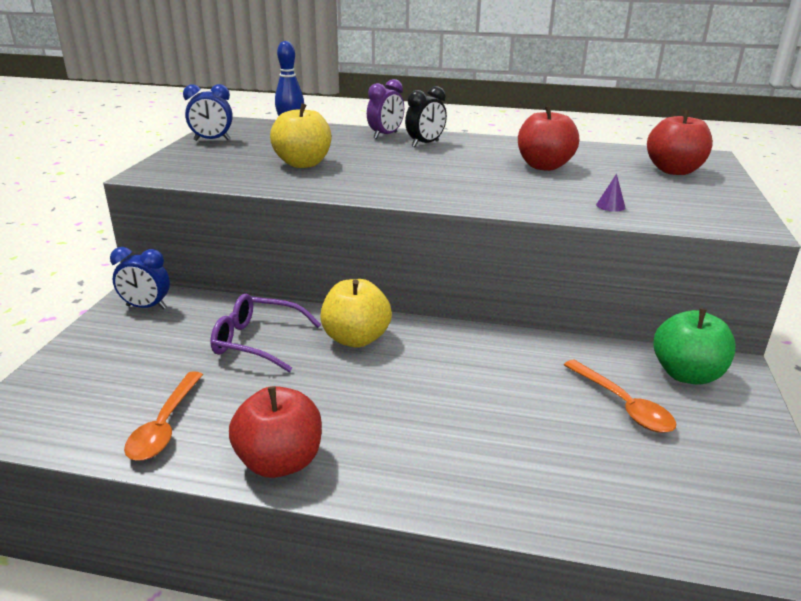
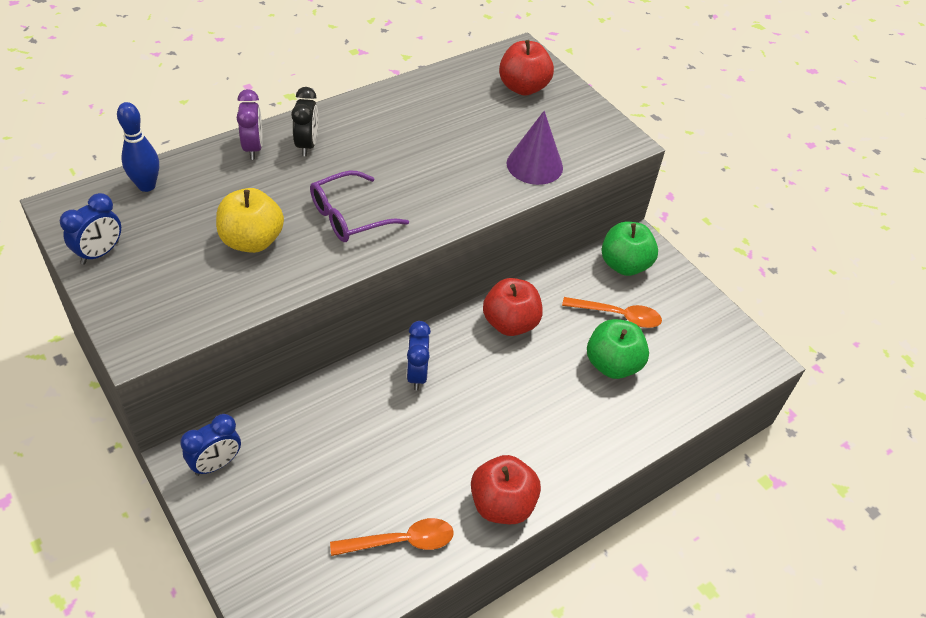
camera: 50 degrees left, 20 degrees up
(165, 425) = (401, 541): orange spoon -> orange spoon turned 60 degrees counterclockwise
(256, 341) = (354, 429): purple glasses -> purple glasses (348, 217)
(356, 339) = (417, 374): yellow apple -> blue clock
(544, 166) = (437, 131): red apple -> red apple (510, 323)
(560, 436) = (612, 364): none -> green apple
(610, 206) = (534, 165): purple cone -> purple cone, size x2.38

